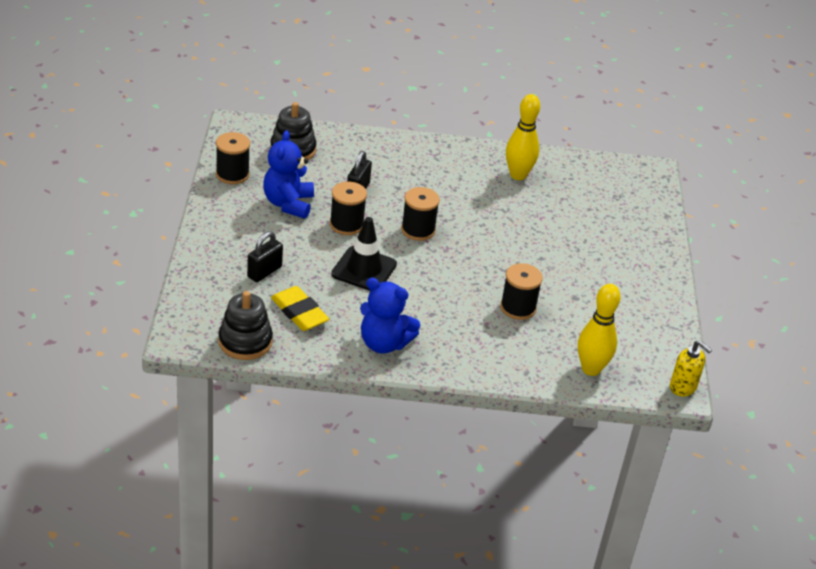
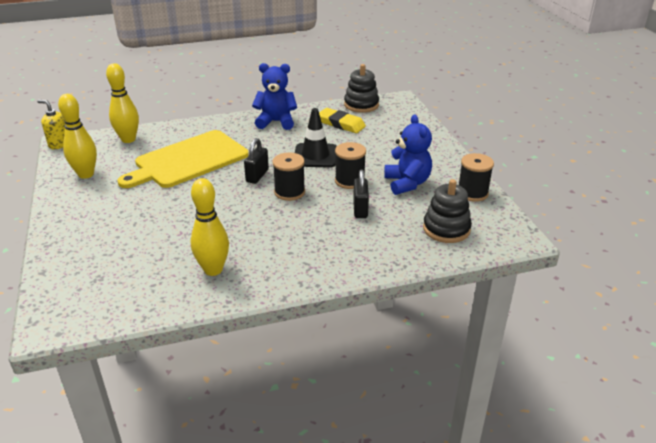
camera: 165 degrees right, 5 degrees down
(264, 272) = (382, 138): black padlock -> black padlock (257, 176)
(518, 308) = (188, 160): black spool -> yellow cutting board
(641, 321) = (86, 174): none -> yellow bowling pin

